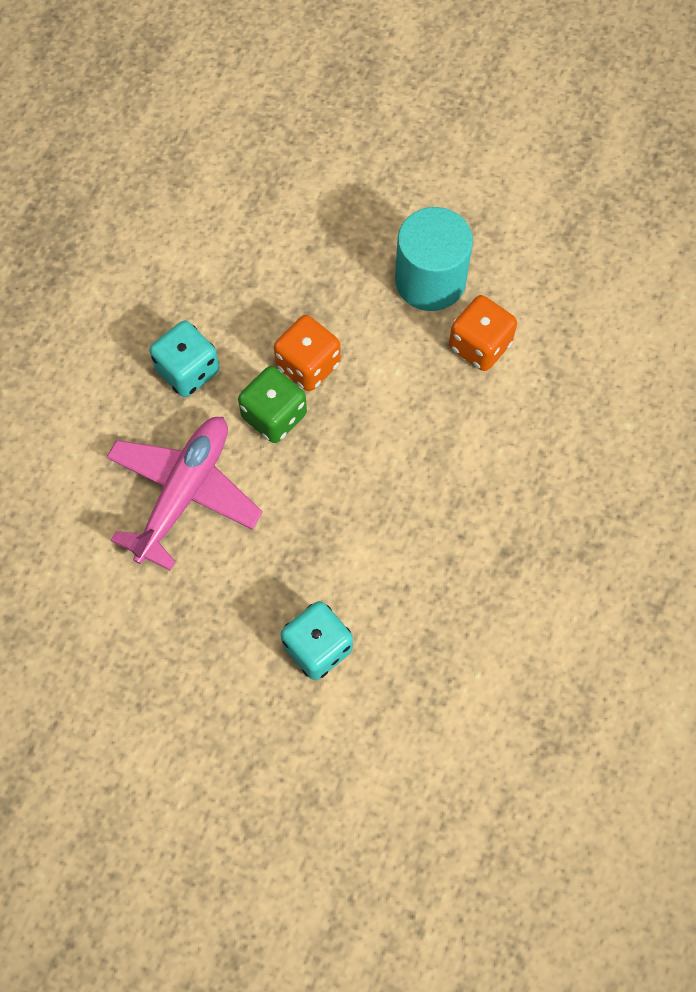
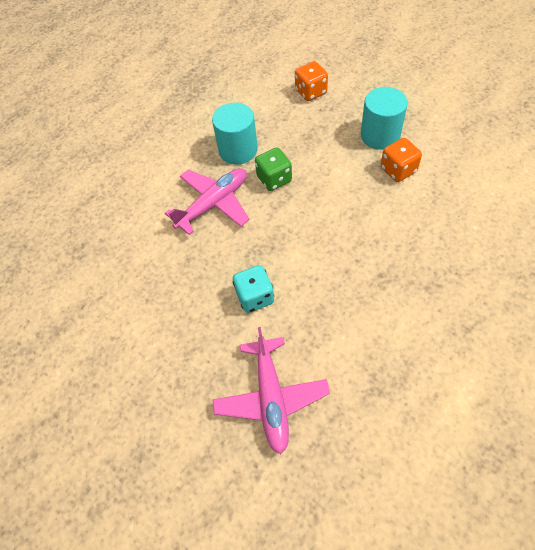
camera: 25 degrees right, 10 degrees down
(188, 370) = (238, 150): turquoise dice -> turquoise cylinder
(308, 365) = (301, 160): orange dice -> orange dice (311, 92)
(400, 807) = (271, 398): none -> pink plane

